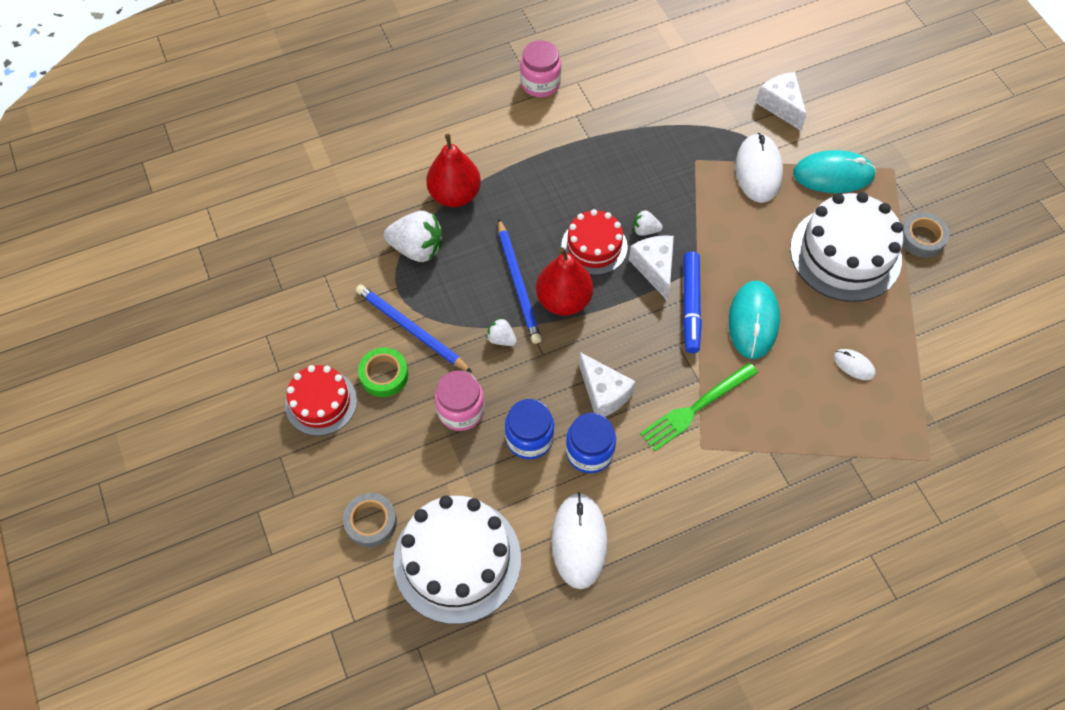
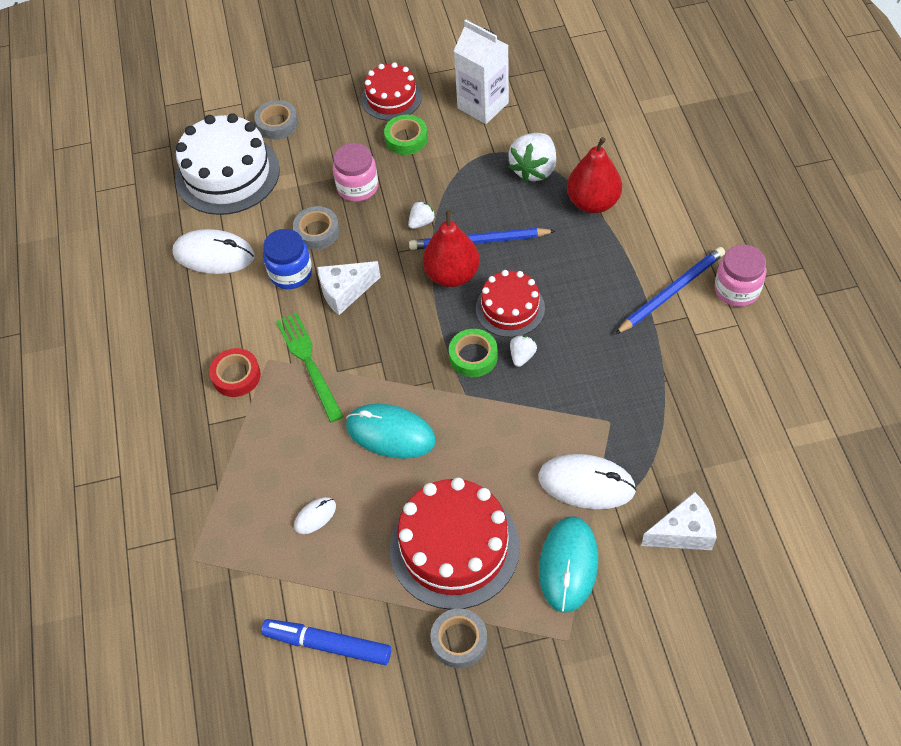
camera: 105 degrees right, 5 degrees down
(328, 307) = (483, 105): none -> white carton
(411, 330) = (446, 160): blue pencil -> blue pencil (671, 292)
(529, 438) = (317, 232): blue jar -> grey tape
(654, 268) = (473, 356): white cheese -> green tape
(690, 306) = (421, 380): blue marker -> blue marker (328, 644)
(728, 473) = (236, 376): none -> red tape
(845, 254) = (454, 547): white cake -> red cake

